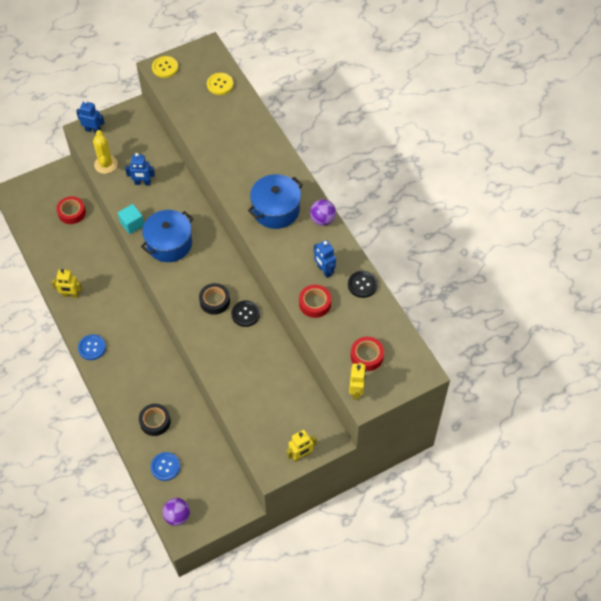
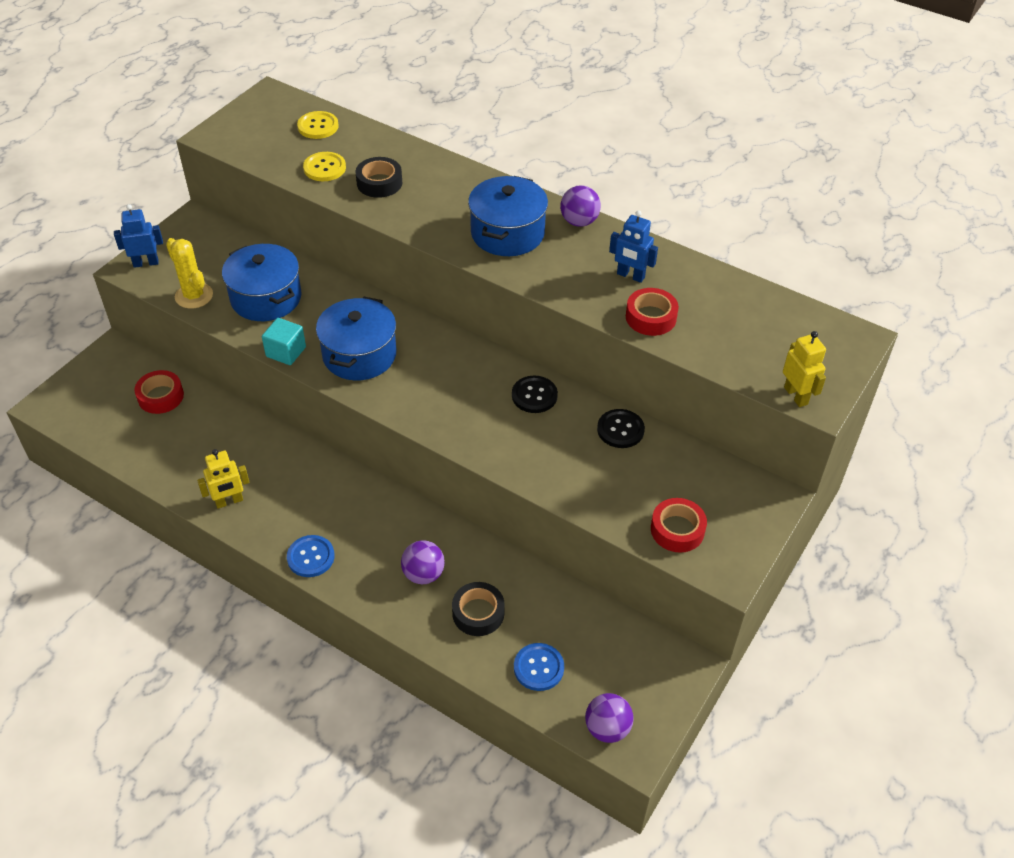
camera: 30 degrees left, 10 degrees down
(142, 183) = (266, 298): blue robot -> blue pot
(142, 386) = (423, 574): none -> purple ball
(165, 67) = (224, 132): yellow button -> yellow button (324, 168)
(214, 301) = (478, 397): black tape -> black tape (379, 183)
(301, 455) = (752, 536): yellow robot -> none
(362, 285) = (693, 272): black button -> black button (620, 430)
(367, 356) = (772, 349): red tape -> red tape (677, 530)

